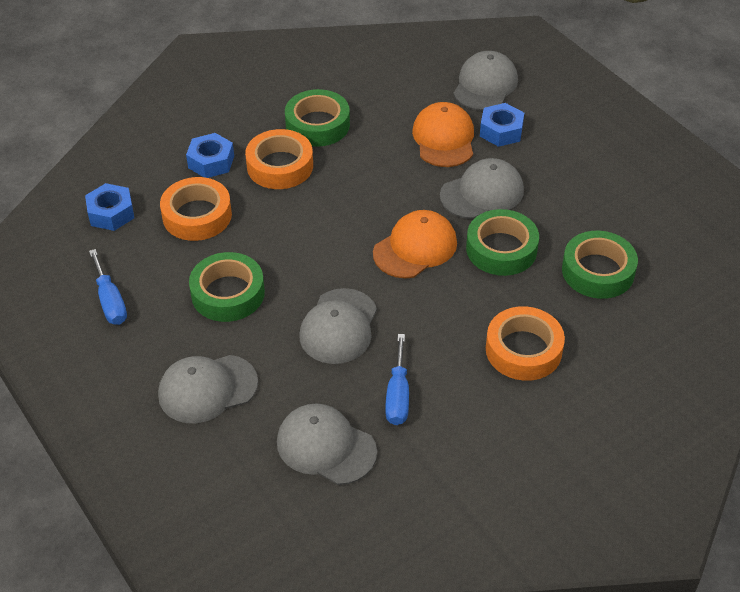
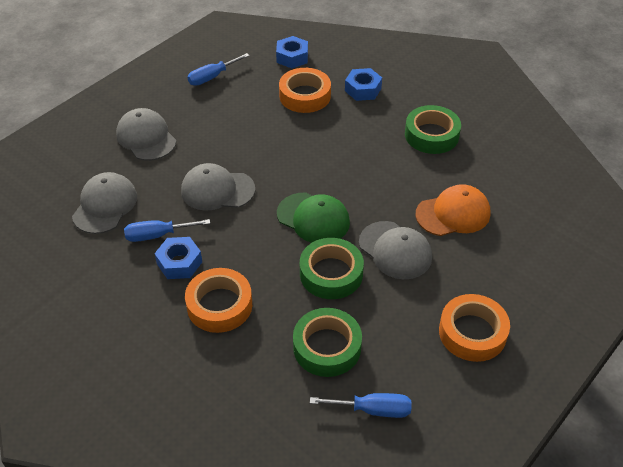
camera: 75 degrees right, 0 degrees up
(228, 293) = (234, 127): green tape -> none
(280, 166) = (374, 125): orange tape -> orange tape (472, 332)
(415, 248) = (313, 218): orange cap -> green cap
(485, 85) = (541, 230): grey cap -> none
(501, 131) = (483, 251): blue nut -> blue nut (179, 263)
(677, 253) = (373, 410): none -> blue screwdriver

